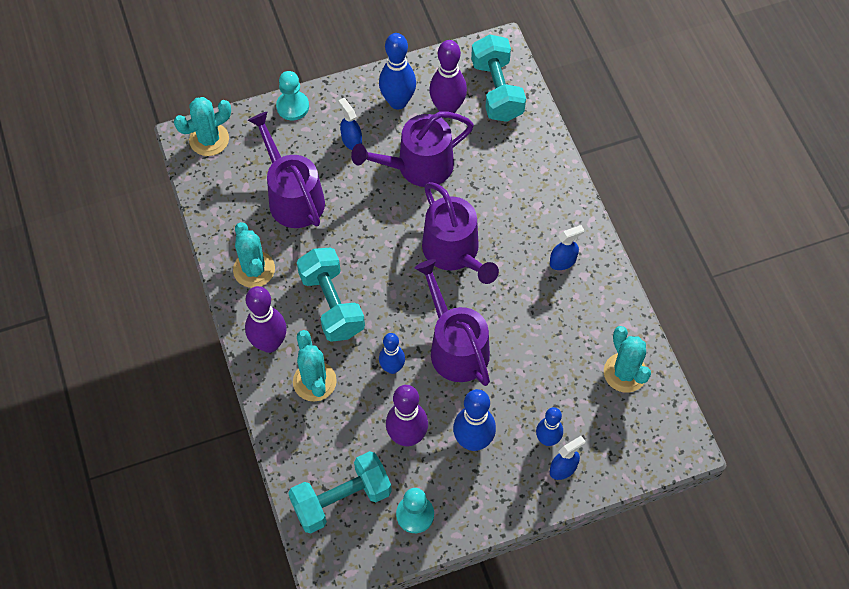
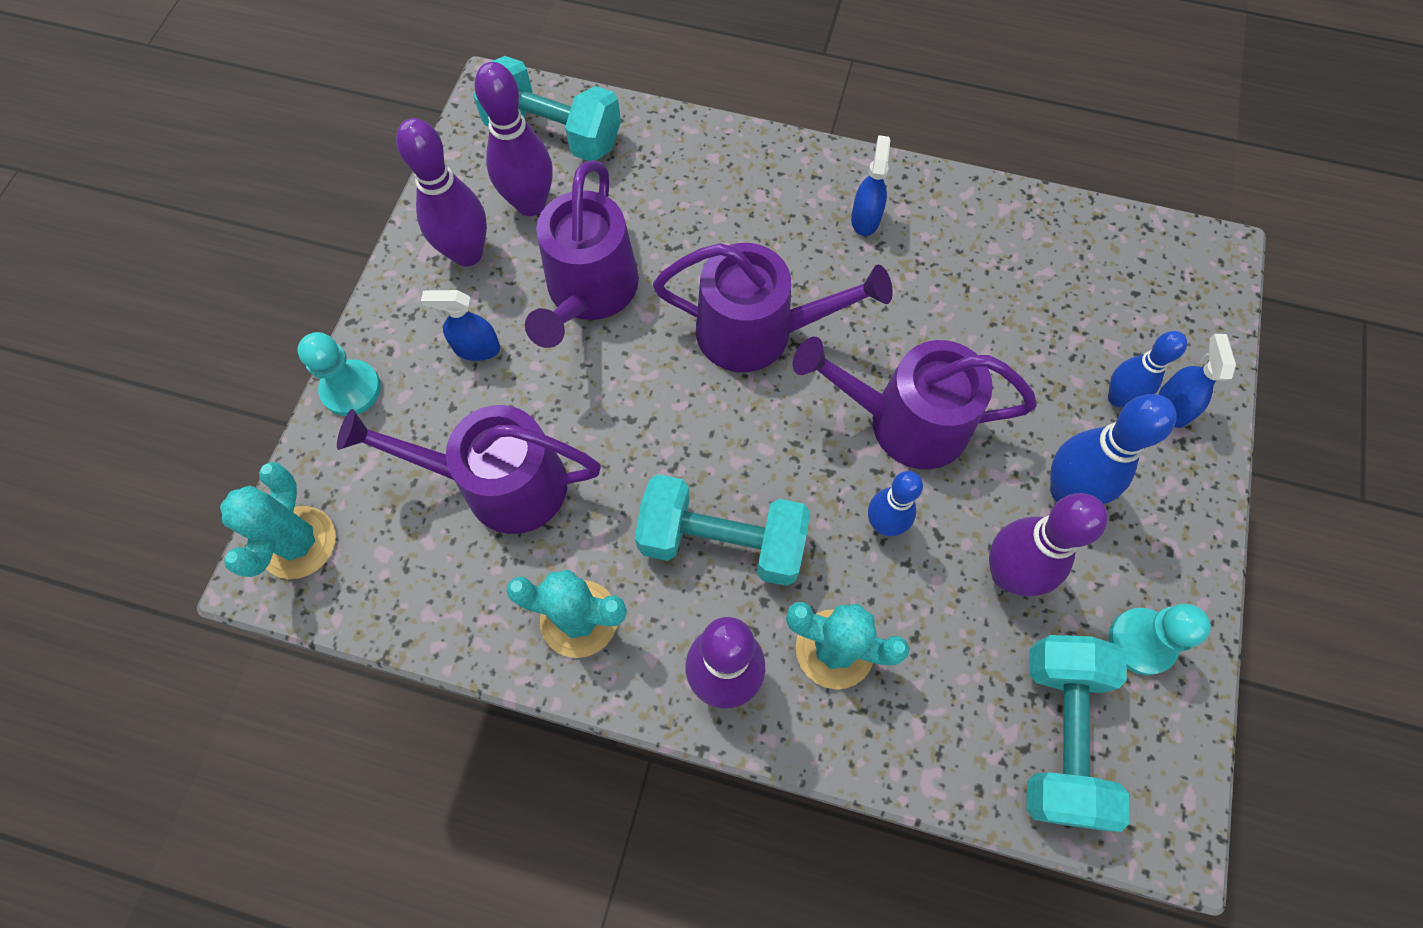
camera: 55 degrees left, 5 degrees up
(398, 102) = (467, 253): blue bowling pin -> purple bowling pin
(625, 373) = (1073, 251): turquoise cactus -> none

